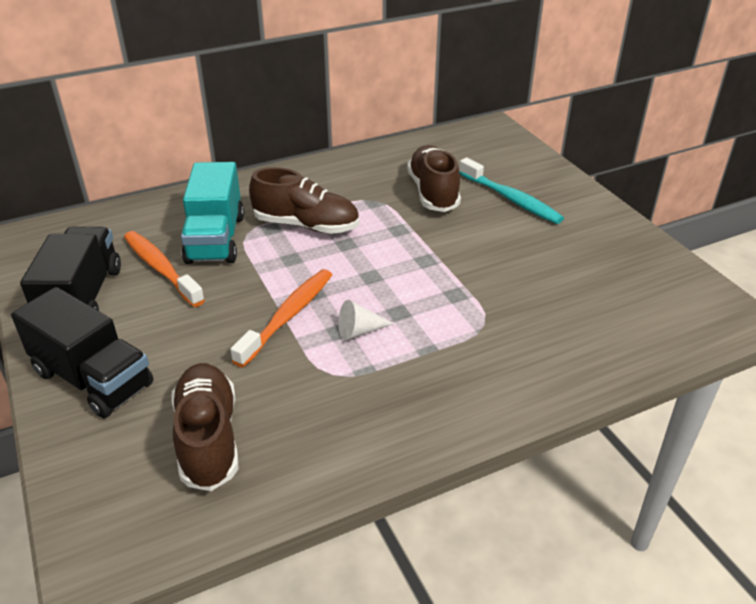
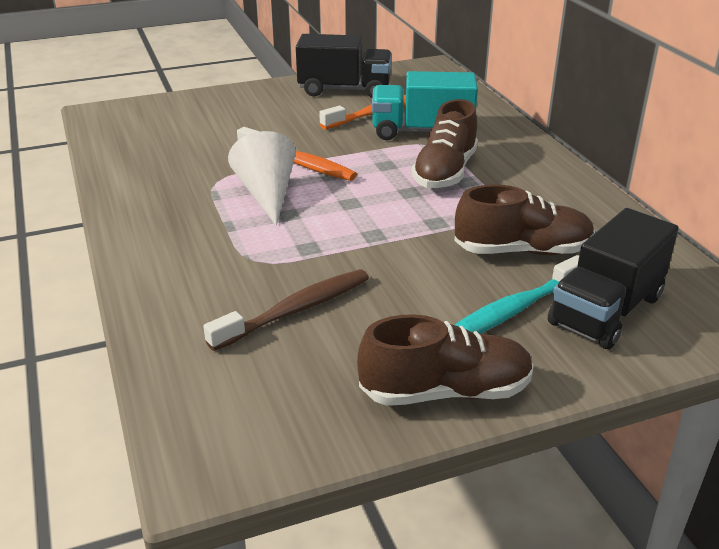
camera: 95 degrees right, 5 degrees down
(93, 379) = (250, 100): black truck -> black truck (606, 310)
(208, 438) = (172, 137): brown shoe -> brown shoe (445, 391)
(359, 331) = (267, 194): white cone -> white cone, size x1.81
(549, 292) = (296, 310): none -> brown toothbrush

